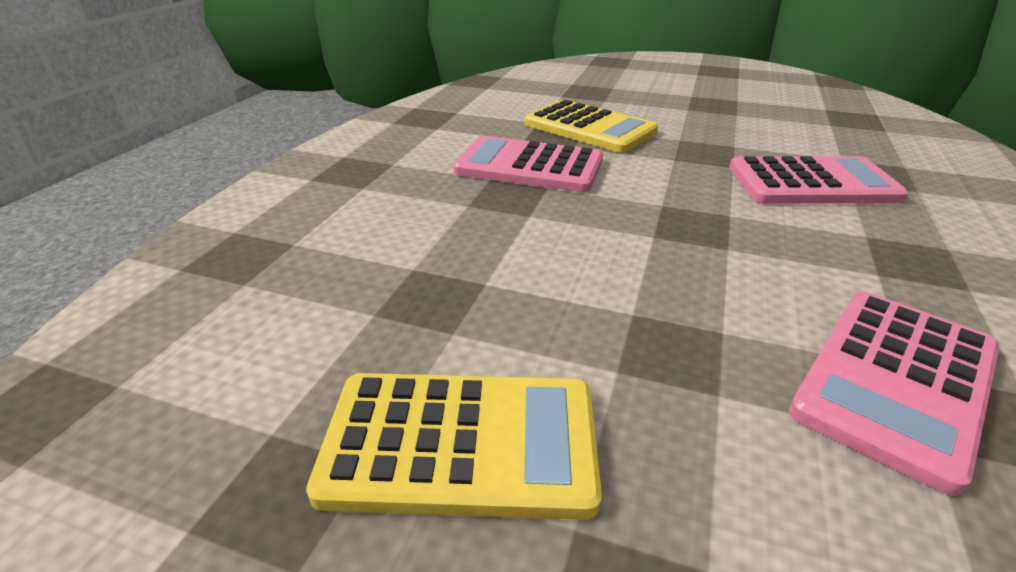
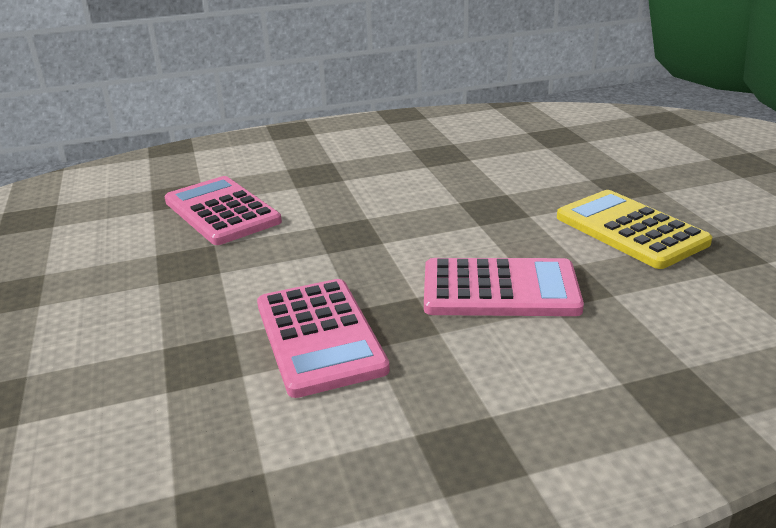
camera: 125 degrees left, 5 degrees down
(589, 128) = (163, 344): yellow calculator -> none
(896, 381) = (440, 167): pink calculator -> pink calculator (500, 289)

